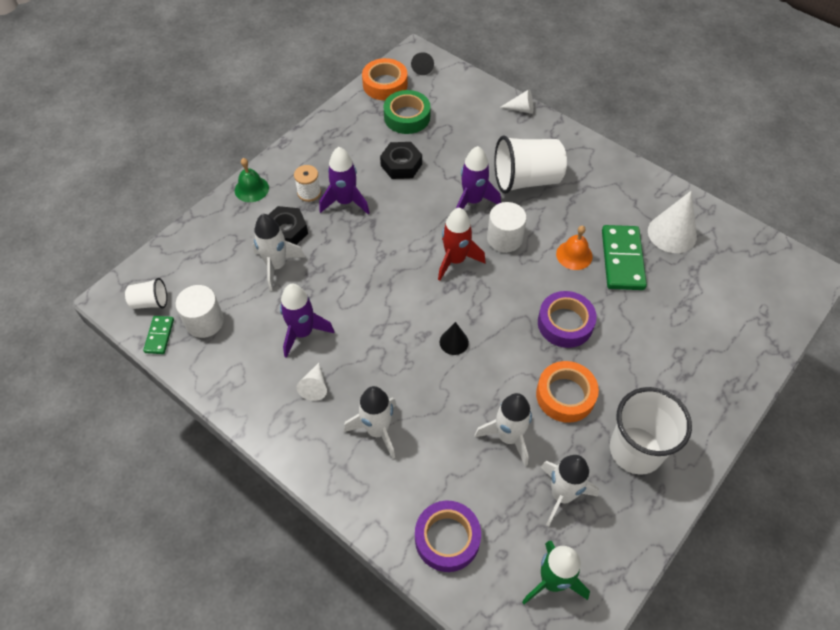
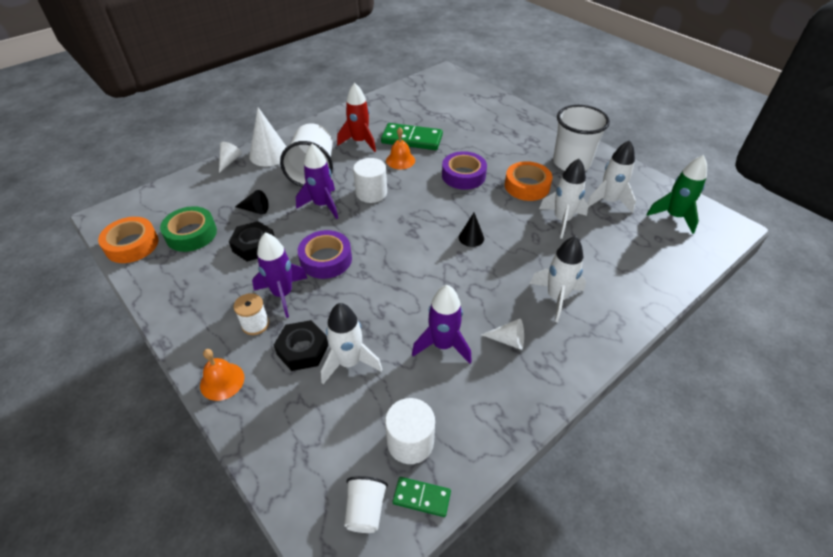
camera: 80 degrees left, 10 degrees down
(251, 189) = (222, 381): green bell -> orange bell
(422, 67) = (128, 214): black cone -> black cone (255, 210)
(447, 538) = (651, 266): purple tape -> purple tape (326, 259)
(455, 260) = (385, 225): red rocket -> red rocket (360, 142)
(672, 233) = (395, 114): white cone -> white cone (269, 154)

